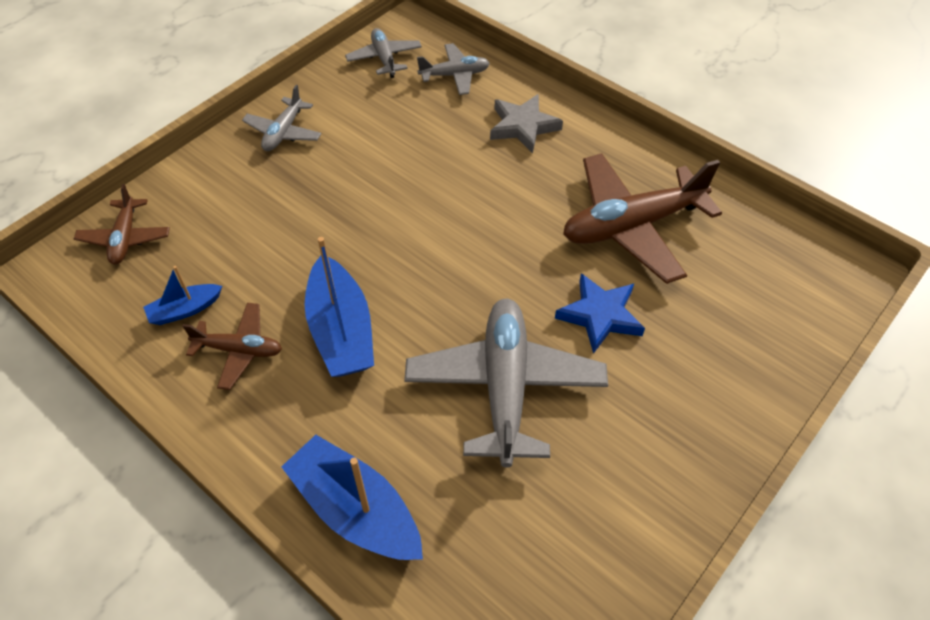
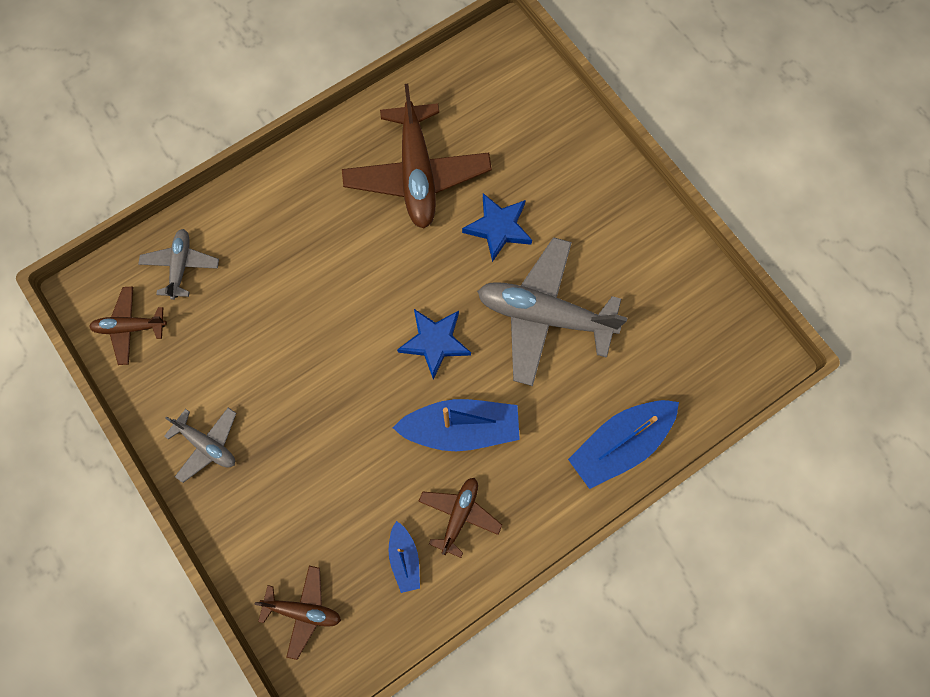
camera: 75 degrees left, 20 degrees up
(384, 58) = (130, 327): grey plane -> brown plane
(437, 284) = (435, 342): none -> blue star
(523, 126) = (274, 224): grey star -> none

